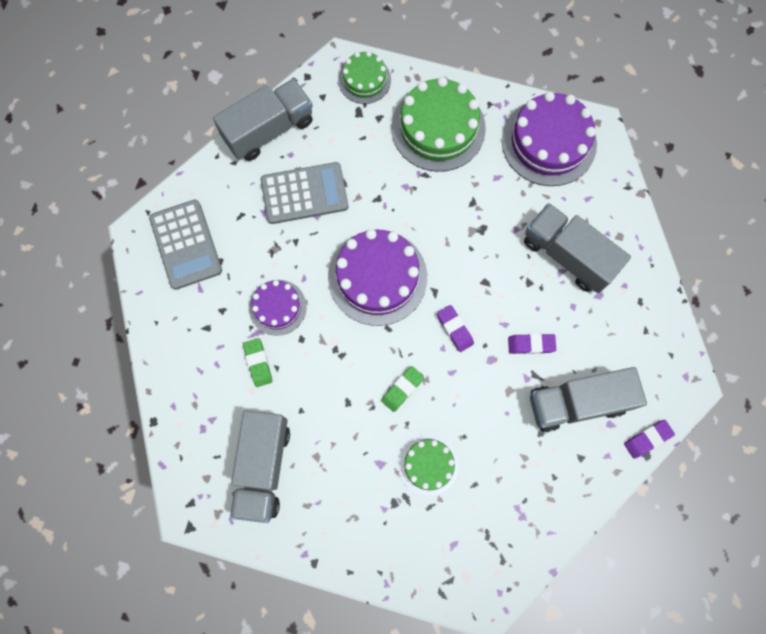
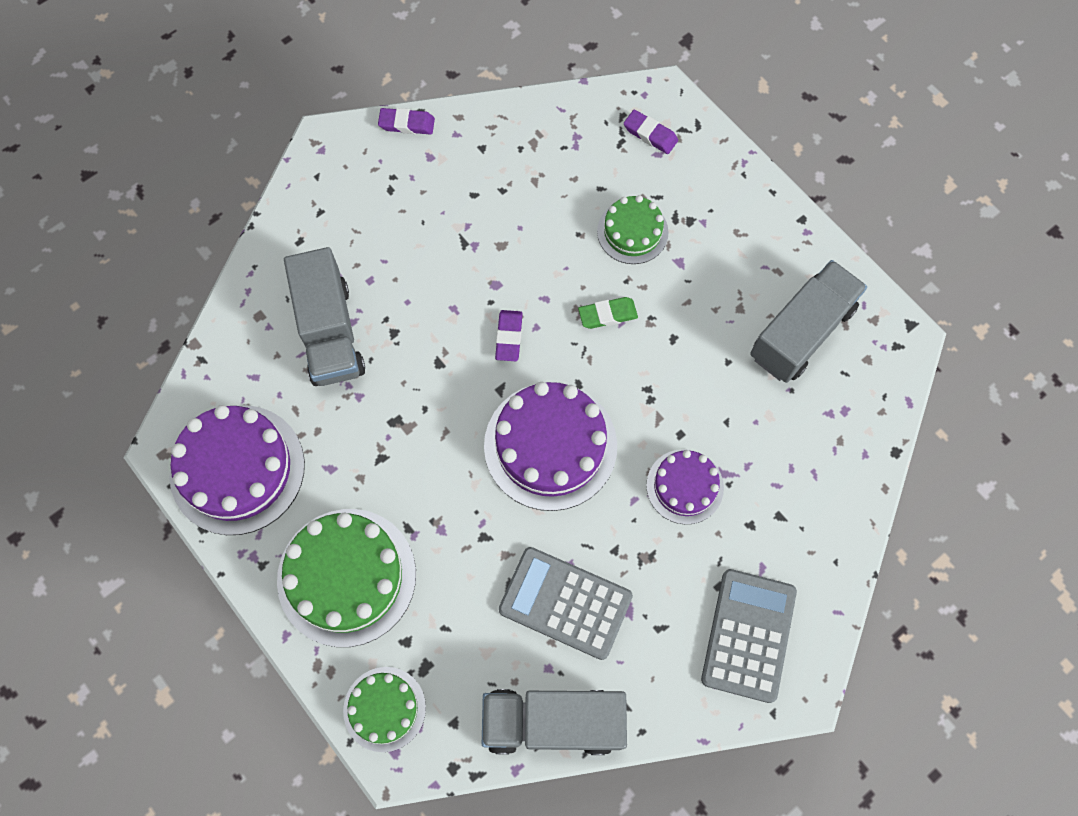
camera: 145 degrees left, 5 degrees down
(258, 363) = (744, 439): green eraser -> none
(531, 344) = (443, 272): purple eraser -> purple eraser (650, 134)
(577, 402) = (444, 193): grey truck -> none

